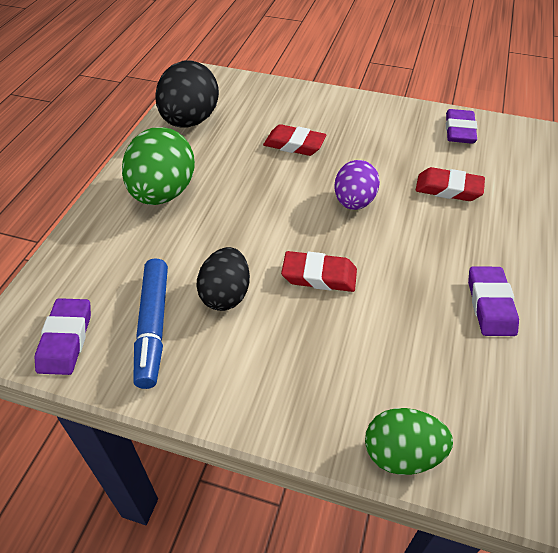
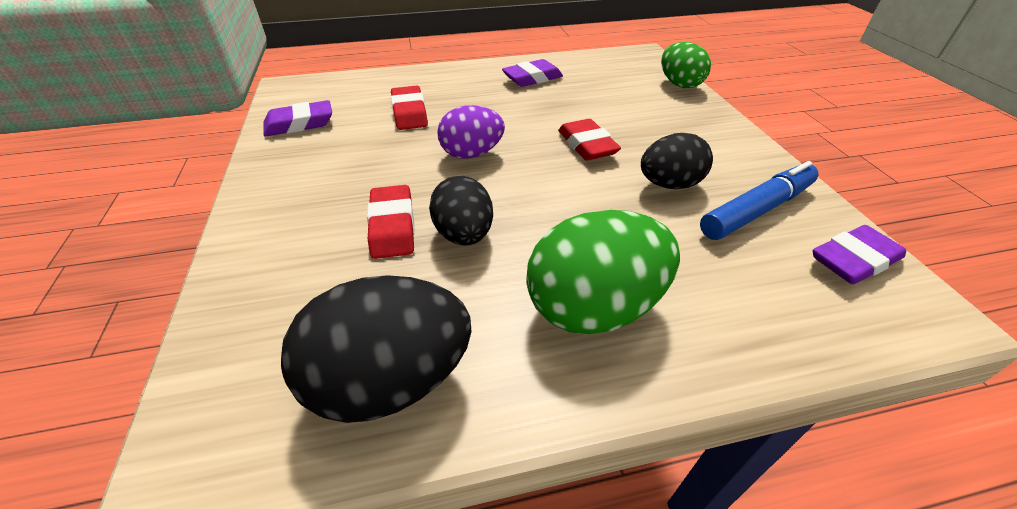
camera: 120 degrees left, 5 degrees down
(262, 168) = (464, 234): none -> black egg

